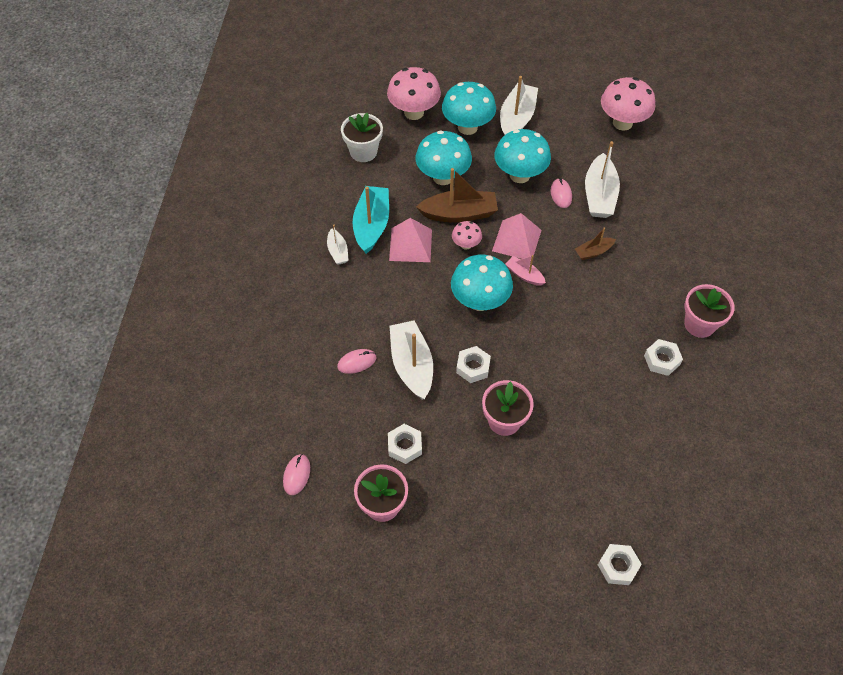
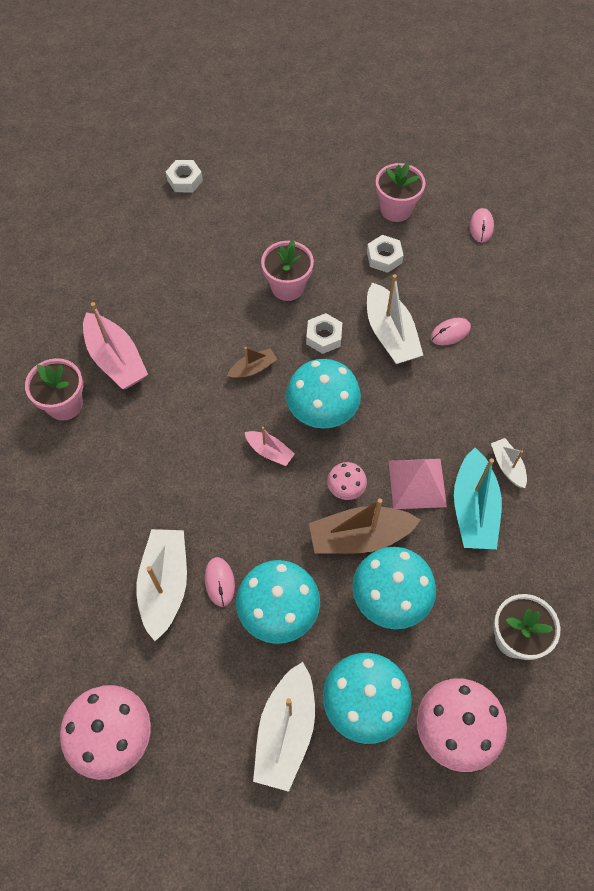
camera: 175 degrees right, 5 degrees up
(516, 240) = (280, 501): pink pyramid -> none
(593, 252) = (181, 491): brown boat -> brown boat (253, 369)
(661, 360) = (116, 360): white nut -> pink boat

